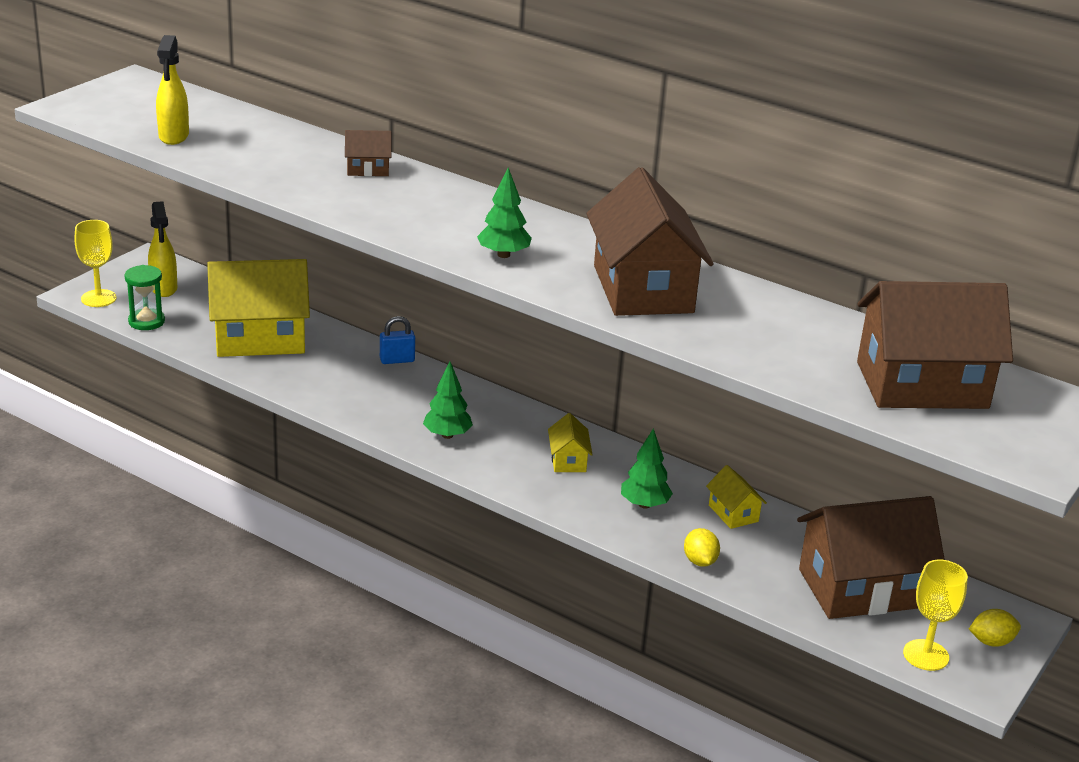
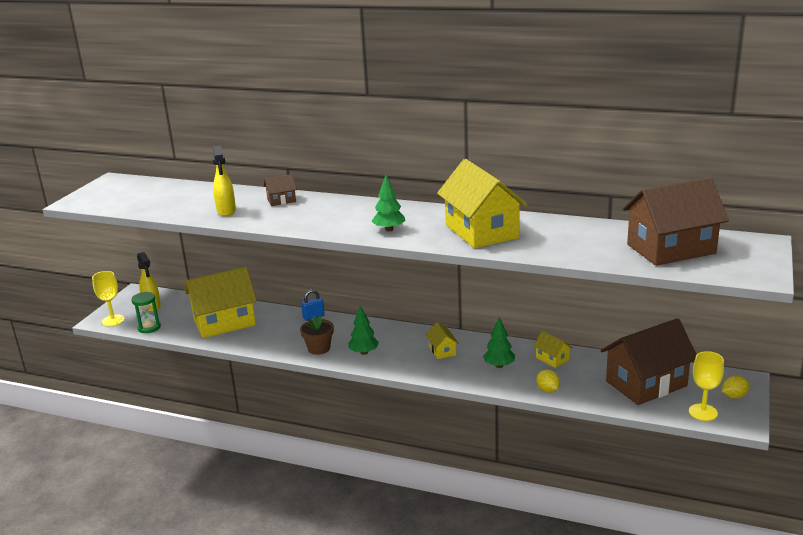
camera: 10 degrees left, 5 degrees down
(173, 137) = (152, 205): yellow spray bottle -> yellow spray bottle (226, 211)
(382, 413) = (319, 348): none -> brown flower pot
(643, 289) = (481, 231): brown house -> yellow house

